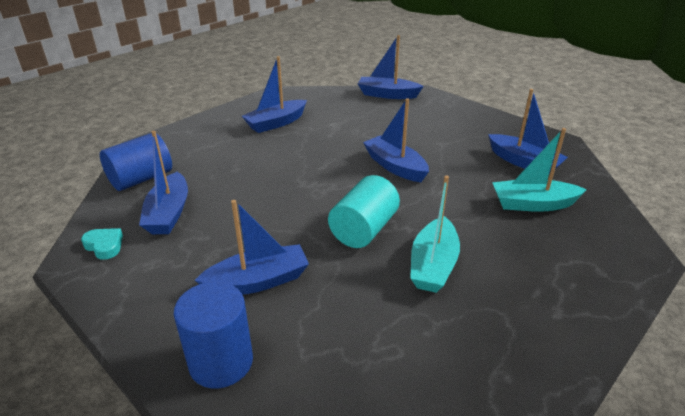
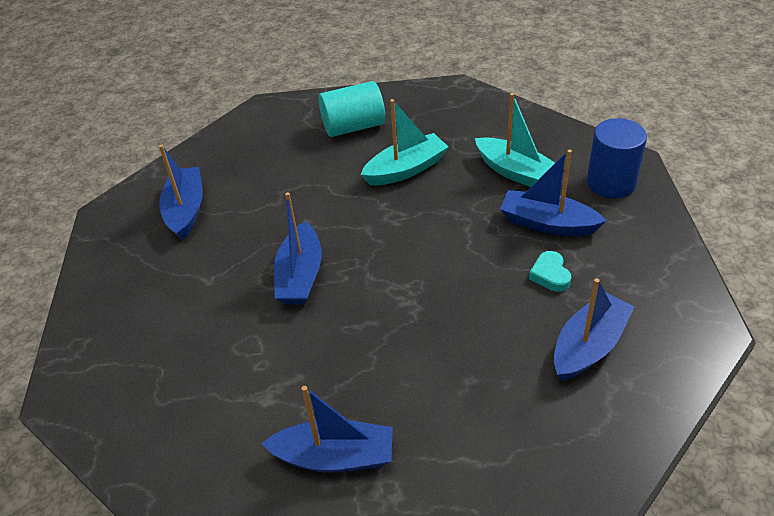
camera: 135 degrees left, 10 degrees up
(104, 246) = (674, 336): turquoise heart -> turquoise heart (550, 275)
(141, 179) = (599, 435): blue cylinder -> none
(364, 229) = (419, 223): turquoise cylinder -> turquoise cylinder (353, 126)
(387, 95) = (109, 424): blue boat -> none
(533, 204) = (259, 172): turquoise boat -> turquoise boat (516, 172)

